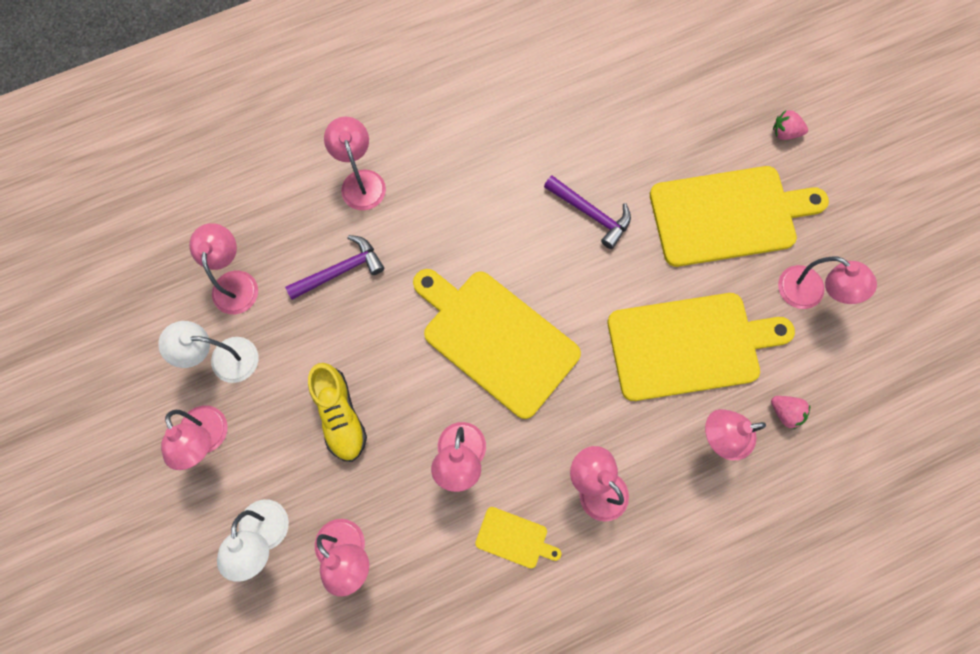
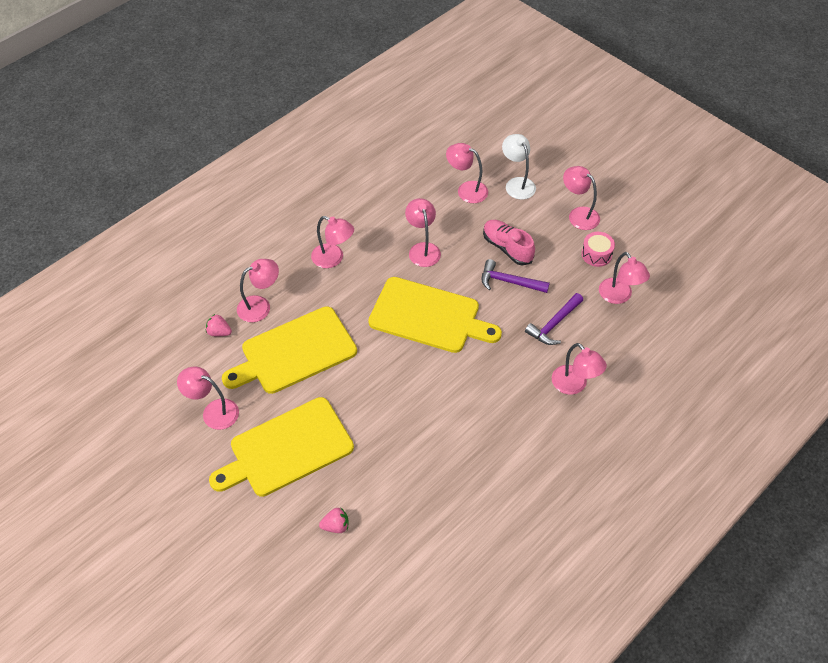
camera: 160 degrees right, 20 degrees down
(224, 359) = (596, 254): white lamp -> pink drum
(340, 415) = (507, 248): yellow shoe -> pink shoe
(514, 538) = (373, 222): yellow cutting board -> none
(591, 214) = (393, 416): purple hammer -> purple hammer (509, 282)
(785, 132) = (253, 532): pink strawberry -> pink strawberry (336, 526)

